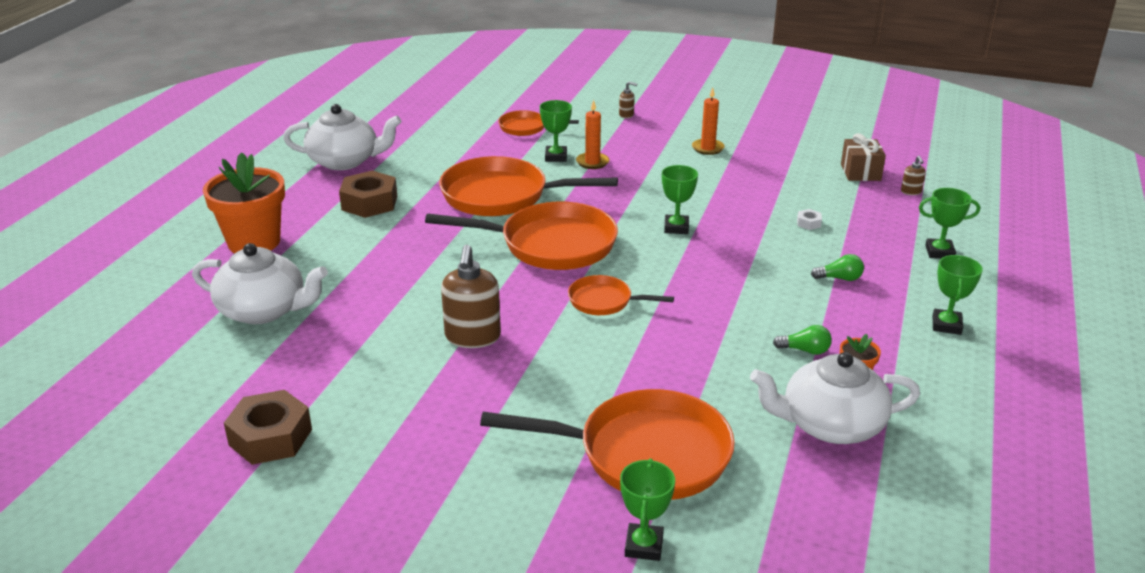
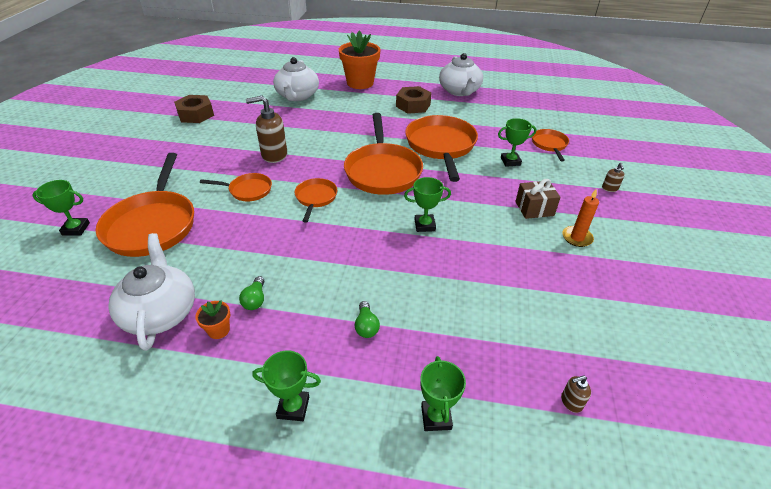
camera: 80 degrees right, 10 degrees up
(570, 362) = (248, 190): none -> orange pan
(592, 162) = (511, 178): orange candle -> none
(808, 223) = (461, 307): white nut -> none
(860, 172) = (595, 354): brown gift -> brown gift (534, 208)

